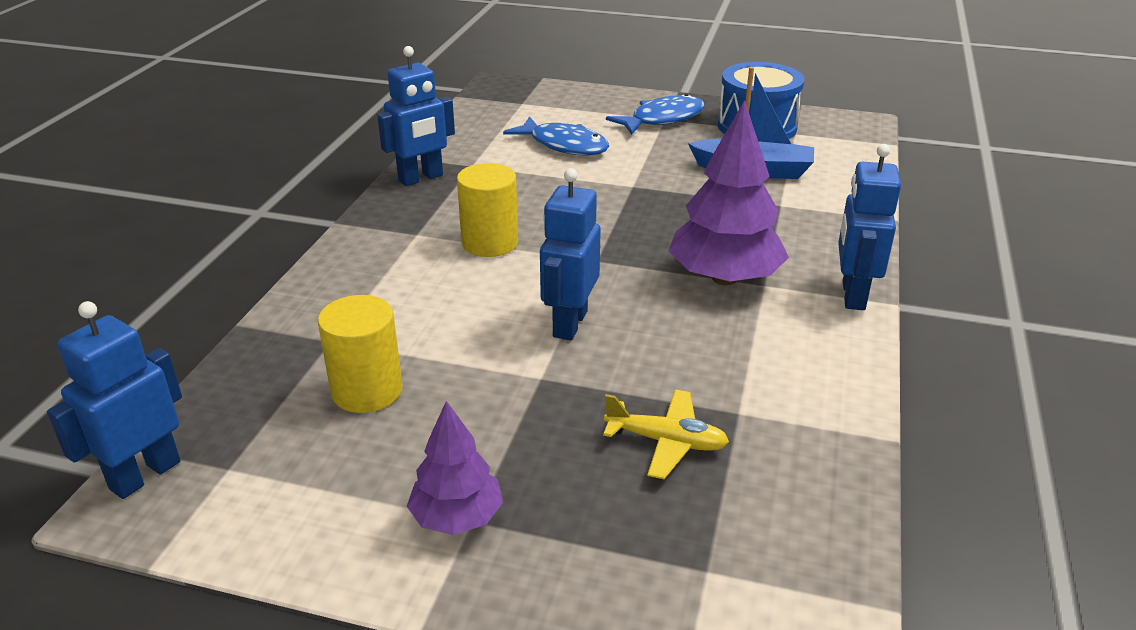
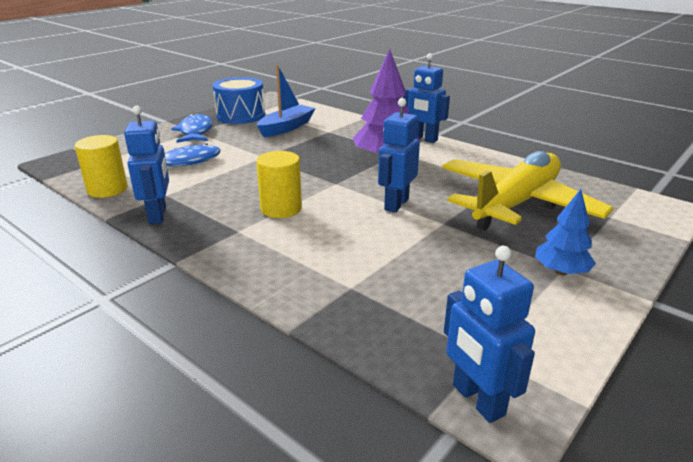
camera: 65 degrees left, 5 degrees down
(367, 390) = (422, 281): yellow cylinder -> yellow cylinder (107, 189)
(457, 517) = (561, 271): purple tree -> blue tree
(569, 324) = (396, 204): blue robot -> blue robot turned 75 degrees clockwise
(666, 442) = (516, 204): yellow plane -> yellow plane, size x2.44

